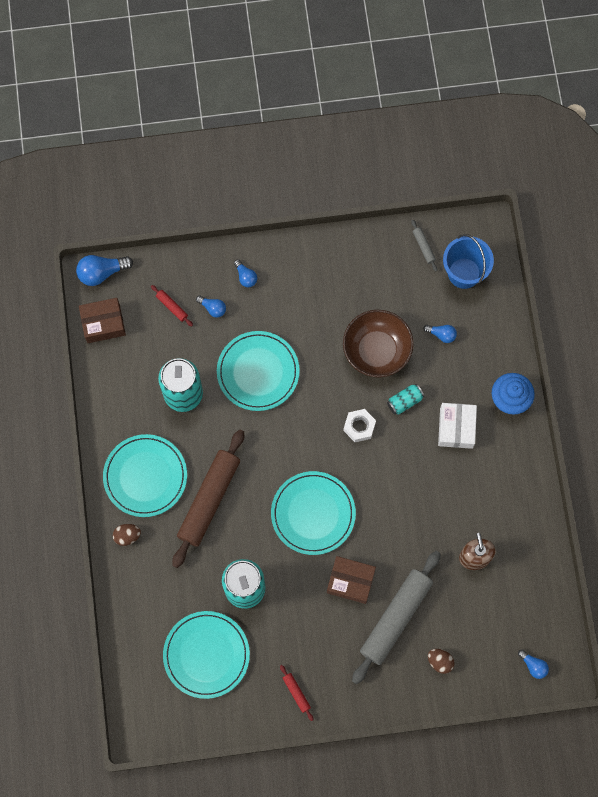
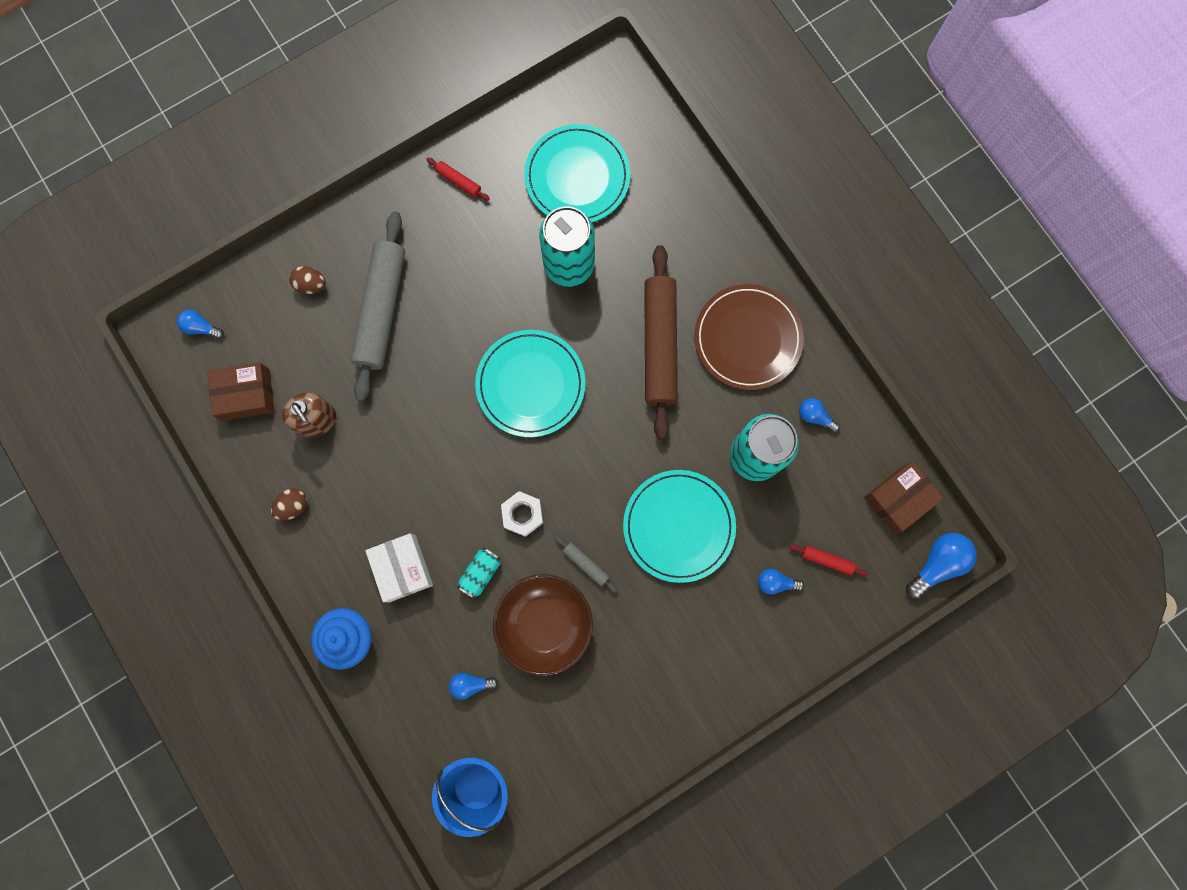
camera: 155 degrees right, 5 degrees up
(127, 536) = (732, 263): brown egg -> brown egg (293, 506)
(145, 476) = (747, 338): turquoise plate -> brown plate
(245, 277) = (755, 644): blue light bulb -> blue light bulb (814, 416)
(350, 581) = (451, 327): brown box -> brown box (246, 395)
(424, 247) = (545, 798): grey rolling pin -> grey rolling pin (585, 564)

